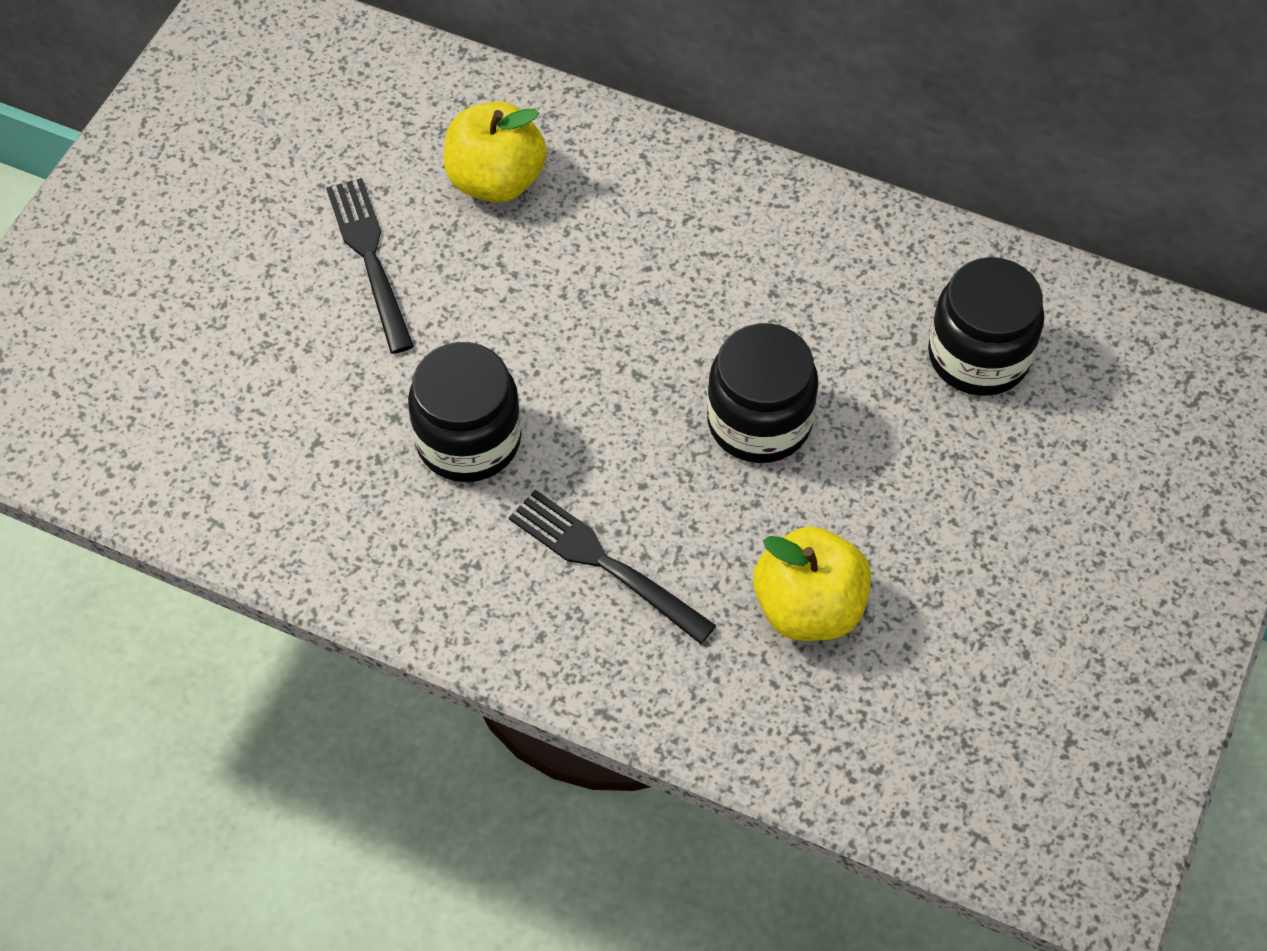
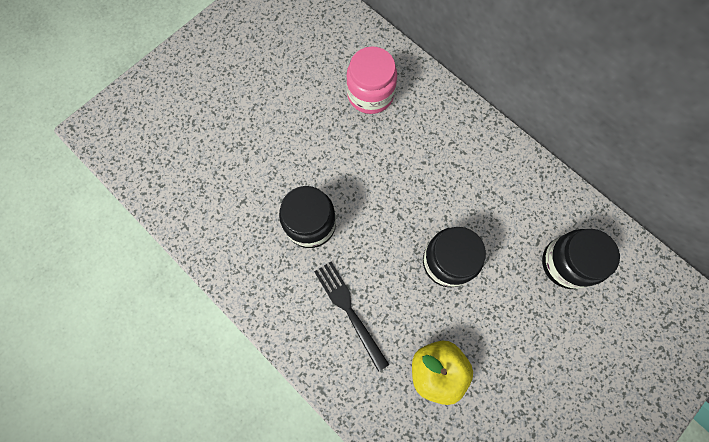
camera: 20 degrees right, 15 degrees up
(369, 257) = (300, 115): black fork -> none
(496, 180) = (370, 94): yellow apple -> pink jar

